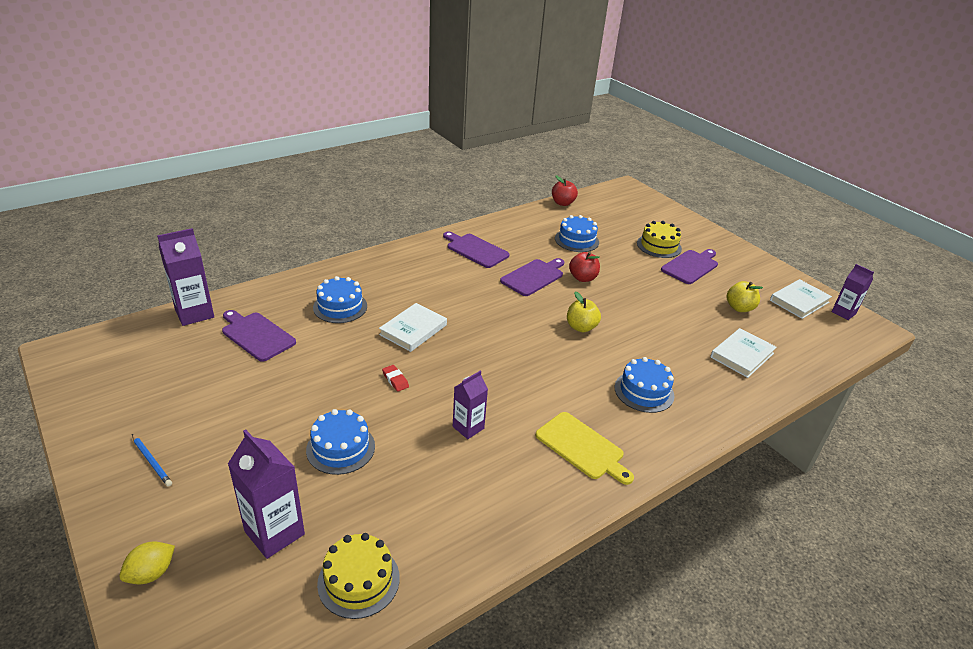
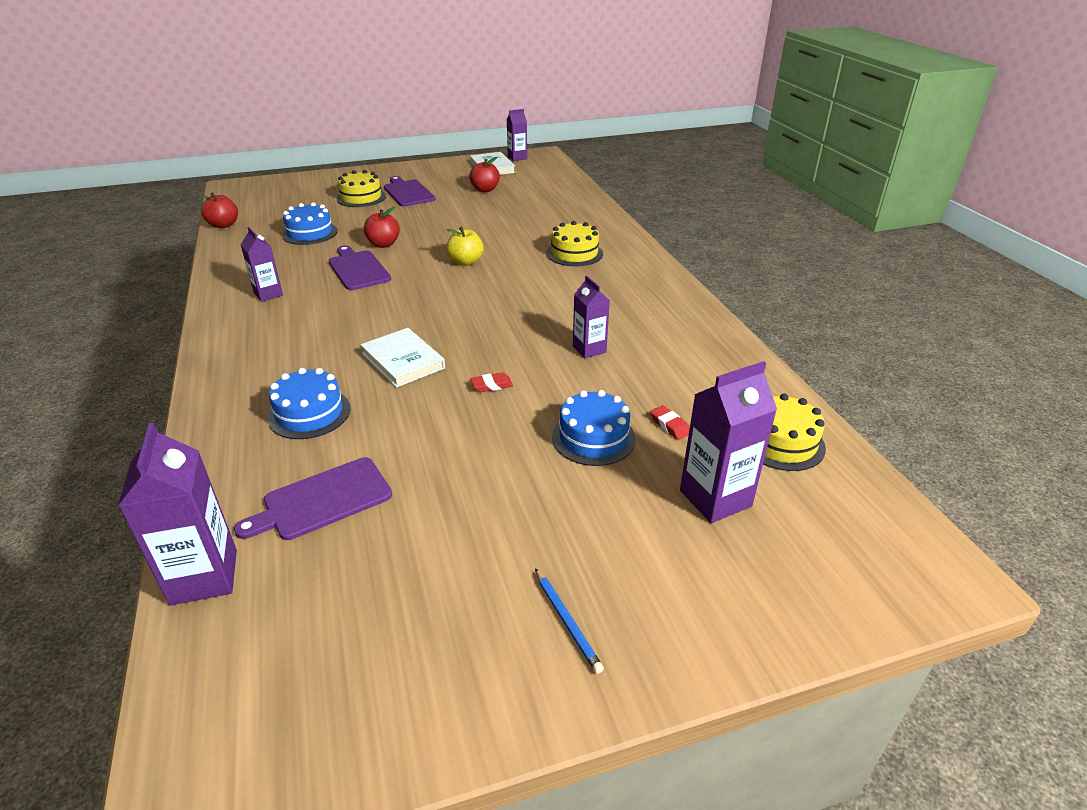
camera: 70 degrees left, 0 degrees up
(151, 573) = (770, 611): yellow lemon -> none
(152, 461) = (567, 621): blue pencil -> blue pencil turned 90 degrees clockwise
(367, 495) = (670, 425): none -> red eraser
(475, 250) = (268, 294): purple cutting board -> purple carton
(582, 447) = (635, 295): yellow cutting board -> none
(644, 391) = (574, 253): blue cake -> yellow cake
(739, 308) = (485, 190): yellow apple -> red apple
(742, 355) = (548, 205): white book -> none

